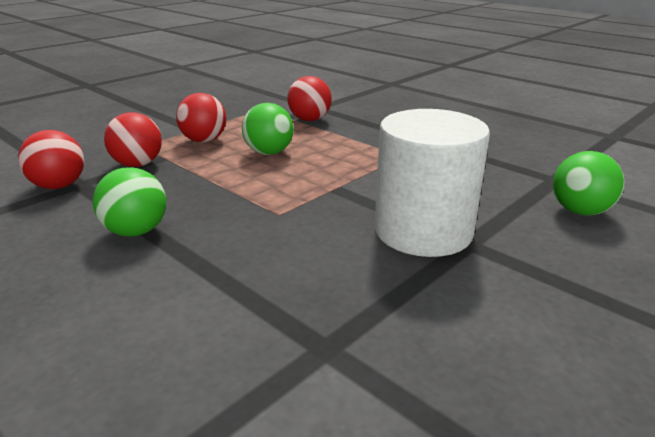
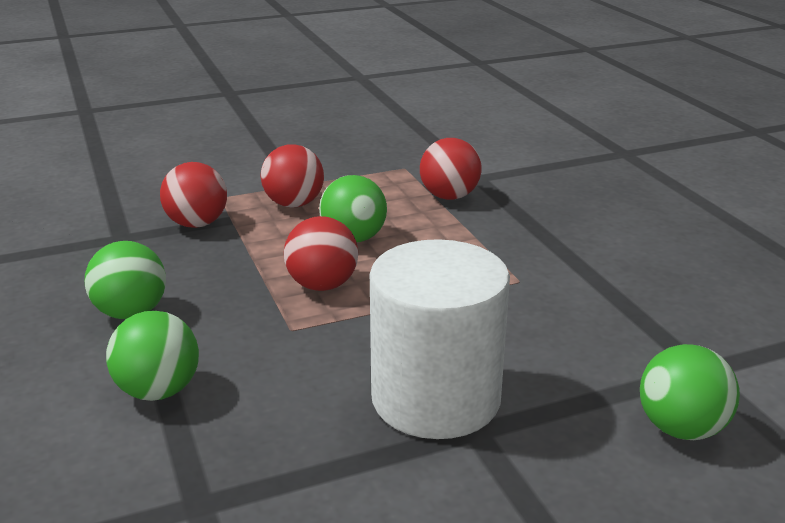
camera: 25 degrees right, 0 degrees up
(59, 186) = (101, 235): red ball -> red ball (322, 285)
(212, 278) = (158, 391): none -> green ball

